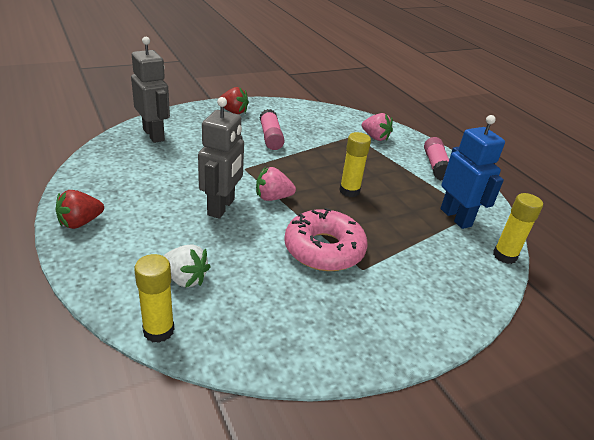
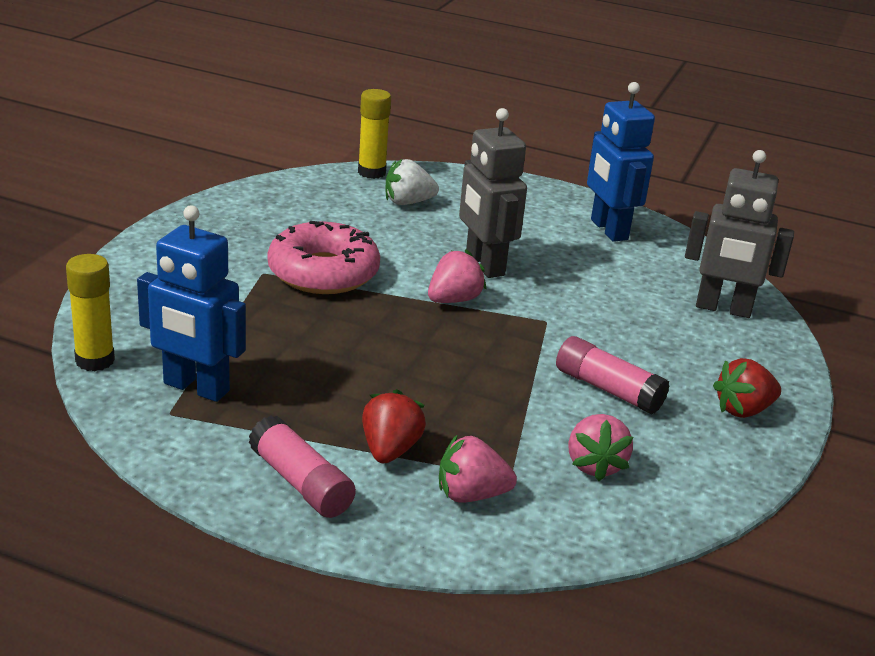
camera: 140 degrees right, 5 degrees down
(80, 222) = (564, 200): red strawberry -> red strawberry (390, 450)
(106, 191) = (608, 230): none -> blue robot
(318, 125) = (594, 465): none -> pink strawberry
(349, 191) = (380, 355): yellow glue stick -> none

